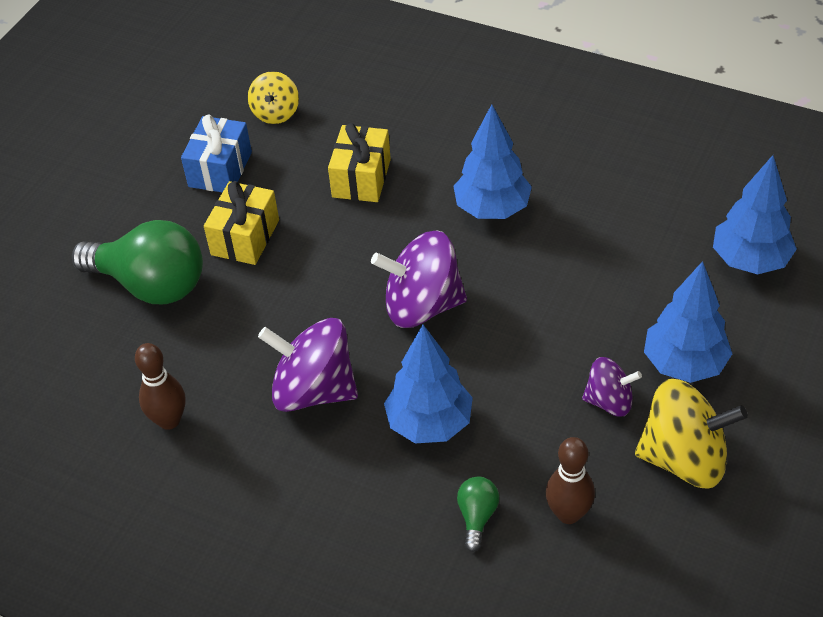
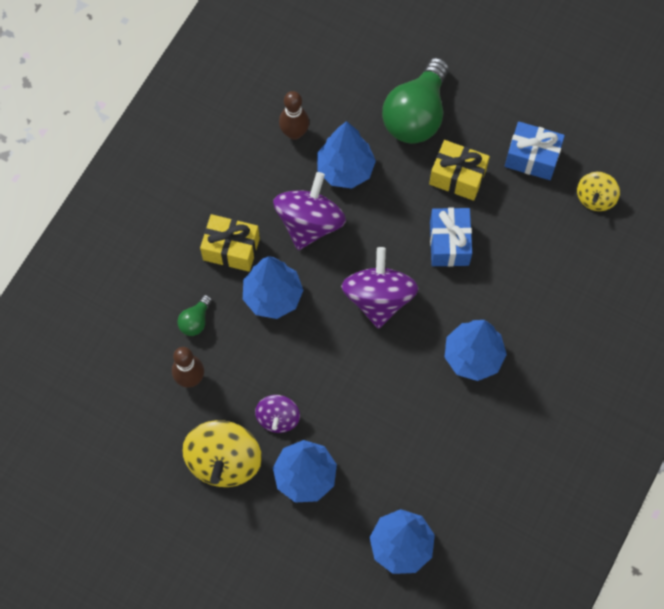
camera: 90 degrees right, 20 degrees up
(230, 356) = (345, 169): none -> blue tree
(276, 113) = (595, 198): yellow spinning top -> yellow spinning top turned 75 degrees counterclockwise
(340, 240) = (449, 243): none -> blue gift
(361, 178) = (514, 261): yellow gift -> yellow gift (231, 249)
(477, 517) = (195, 321): green light bulb -> green light bulb turned 105 degrees clockwise

